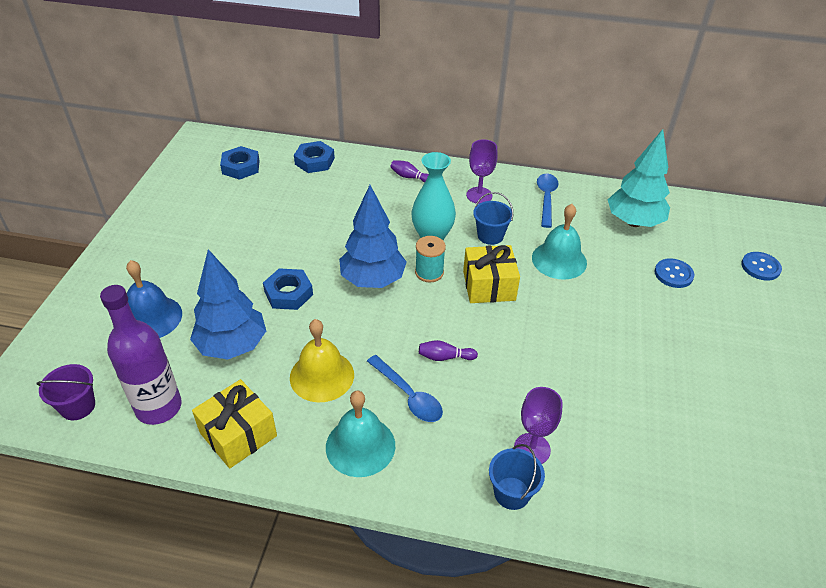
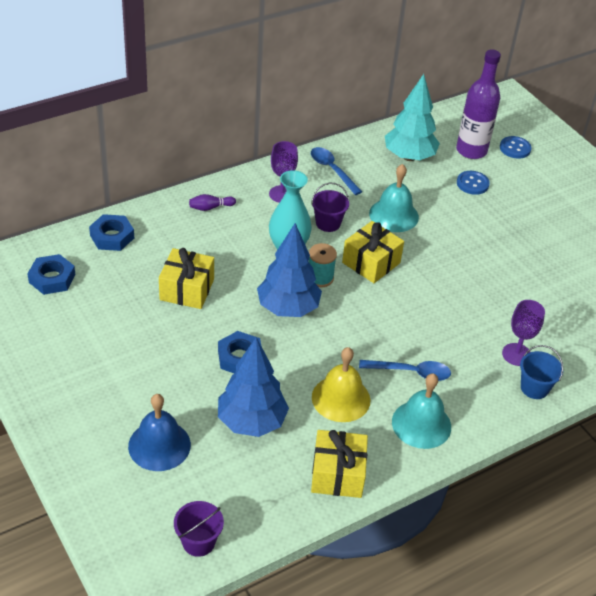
camera: 45 degrees left, 0 degrees up
(159, 407) = (259, 498): purple bottle -> purple bottle (471, 150)
(317, 223) = (187, 289): none -> yellow gift
(445, 357) = (402, 332): purple bowling pin -> none
(490, 236) = (328, 223): blue bucket -> purple bucket

